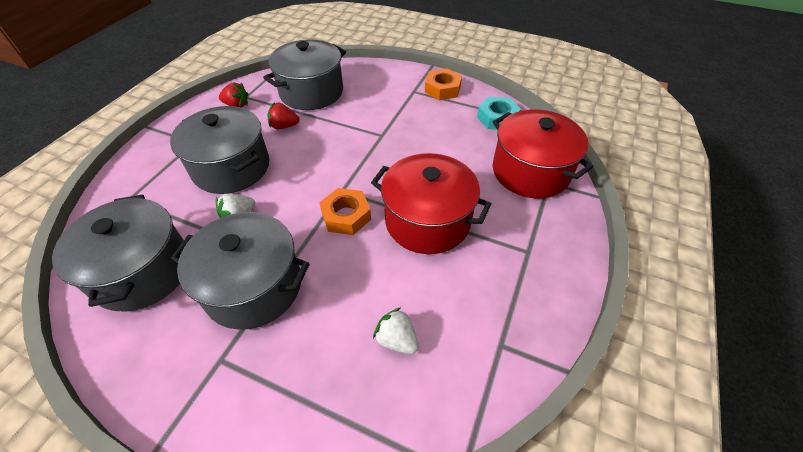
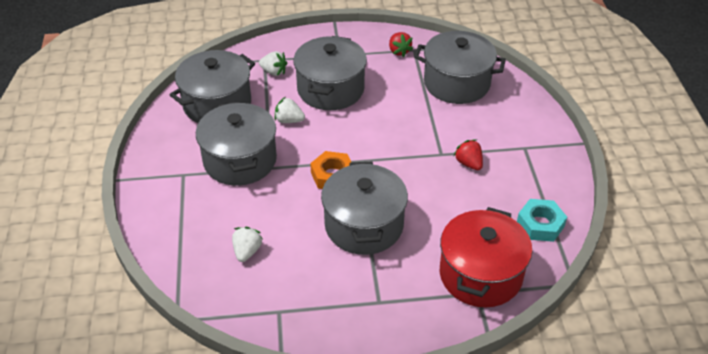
camera: 60 degrees right, 5 degrees down
(156, 199) = (274, 72): none -> white strawberry
(284, 126) = (399, 91): red strawberry -> red strawberry (468, 163)
(427, 221) = (364, 225): red pot -> grey pot
(442, 89) = (548, 166): orange nut -> none

